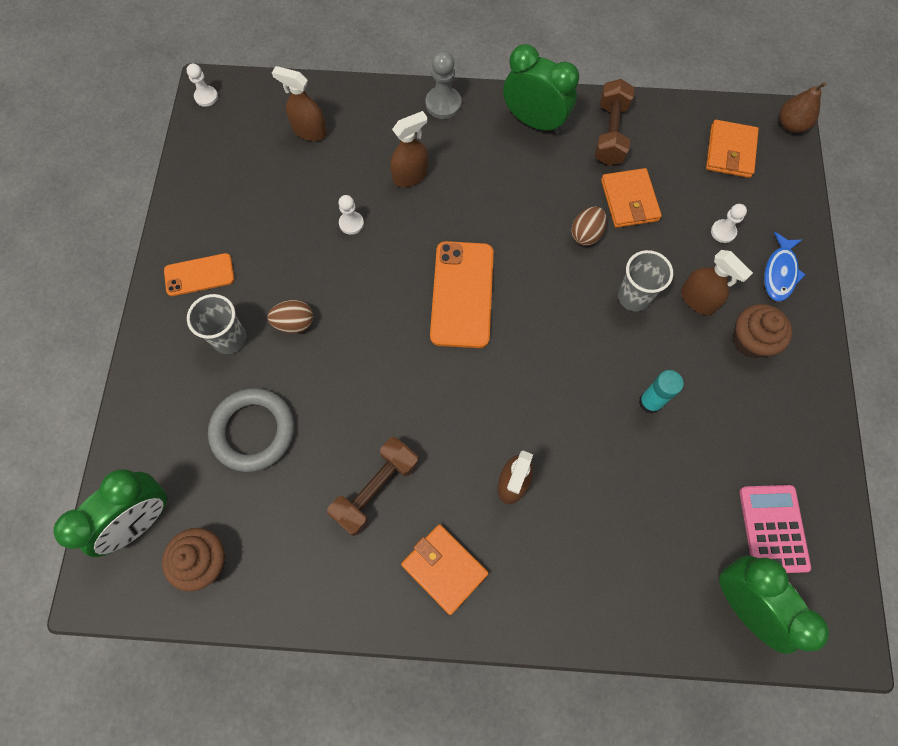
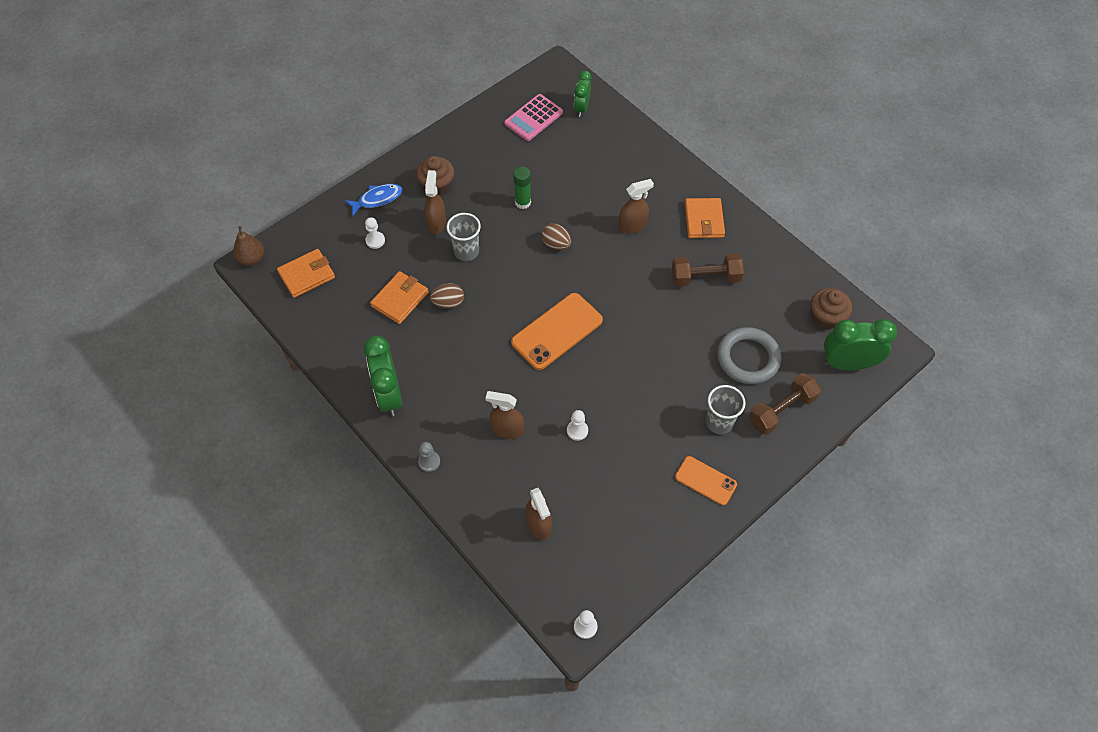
camera: 135 degrees left, 10 degrees down
(294, 323) = (671, 398): brown egg -> brown egg (556, 244)
(443, 104) = (429, 461): grey pawn -> grey pawn, size x0.64
(610, 133) = (355, 346): brown dumbbell -> brown dumbbell (781, 410)
(650, 402) = (523, 202): turquoise glue stick -> green glue stick
(743, 603) = (581, 108): green clock -> green clock, size x0.61

